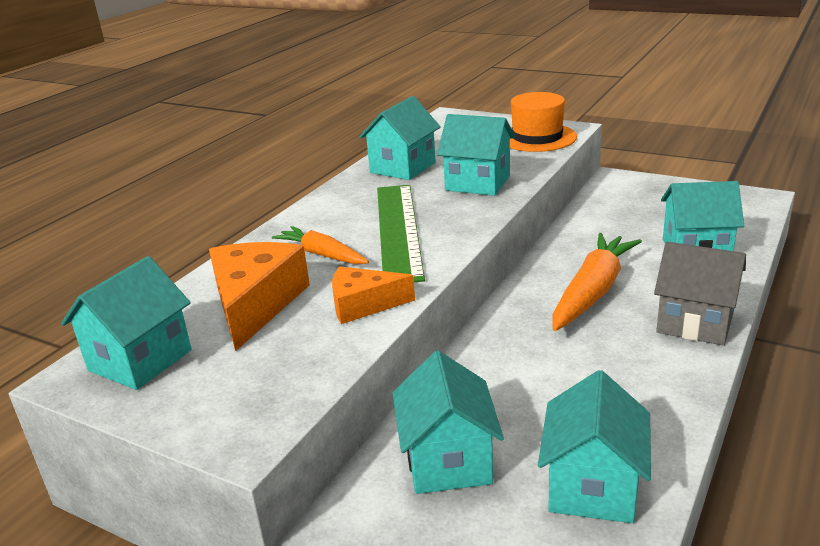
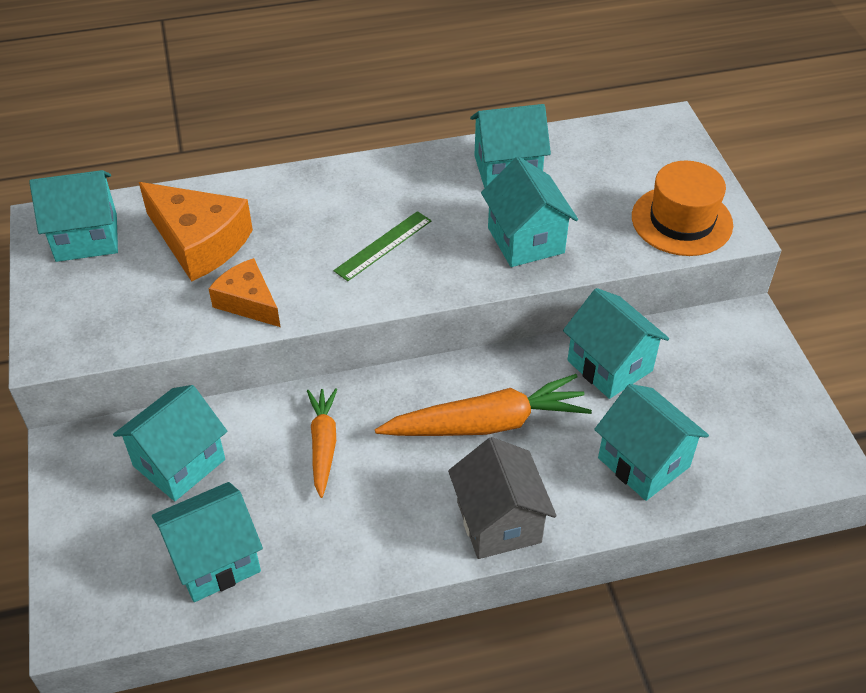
camera: 45 degrees right, 20 degrees up
(255, 304) = (199, 242): orange cheese -> orange cheese turned 75 degrees clockwise
(322, 254) = (300, 228): orange carrot -> orange carrot (323, 444)
(399, 230) = (383, 246): green ruler -> green ruler, size x0.53
(596, 230) = (609, 365): none -> turquoise house

